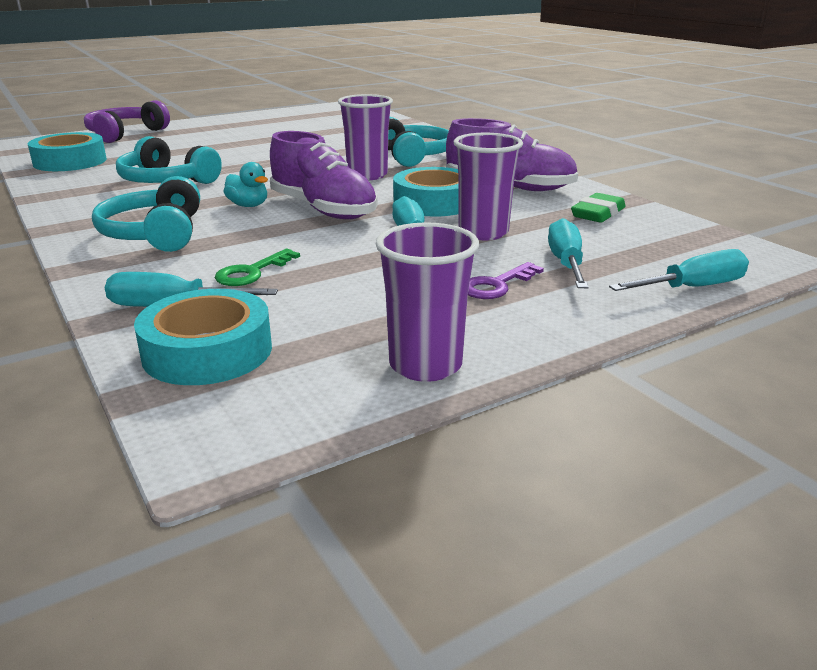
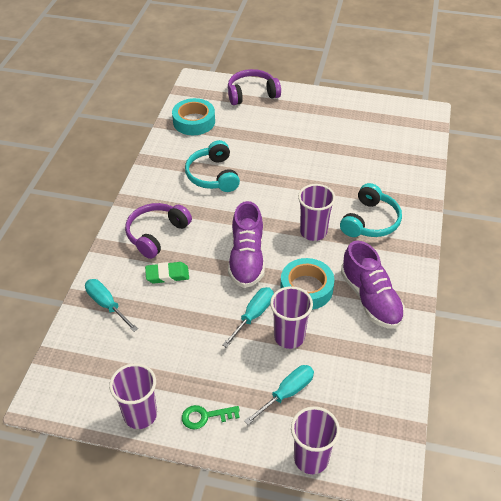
camera: 45 degrees right, 20 degrees up
(155, 234) = (156, 234): turquoise headphones -> purple headphones
(207, 351) = (88, 346): turquoise tape -> none
(248, 205) = (220, 230): turquoise duck -> none
(252, 272) = (157, 298): green key -> green key (205, 416)
(497, 285) = (233, 385): purple key -> none
(597, 213) = (374, 362): green eraser -> green eraser (167, 275)
(692, 288) = (311, 458): turquoise screwdriver -> purple cup

